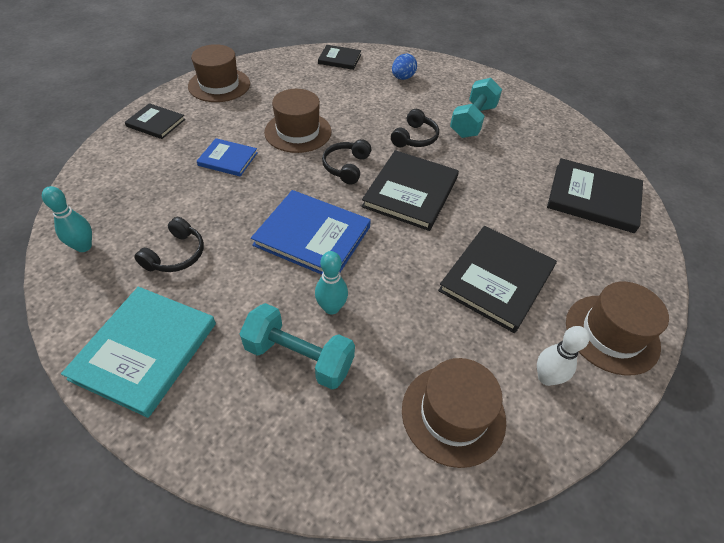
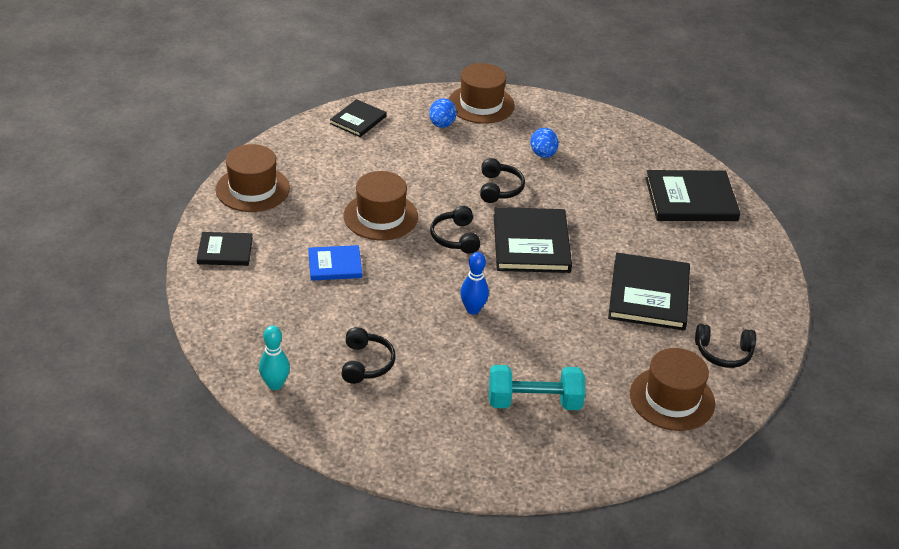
camera: 25 degrees left, 10 degrees down
(145, 350) = (409, 439): turquoise book -> none
(312, 236) = (473, 309): blue book -> blue bowling pin
(331, 308) = (532, 359): turquoise bowling pin -> none
(339, 59) = (358, 120): black book -> black book turned 45 degrees counterclockwise
(472, 121) = (543, 154): turquoise dumbbell -> blue egg
(546, 377) = (723, 353): white bowling pin -> black headphones
(612, 334) = (755, 307): brown hat -> brown hat (481, 104)

